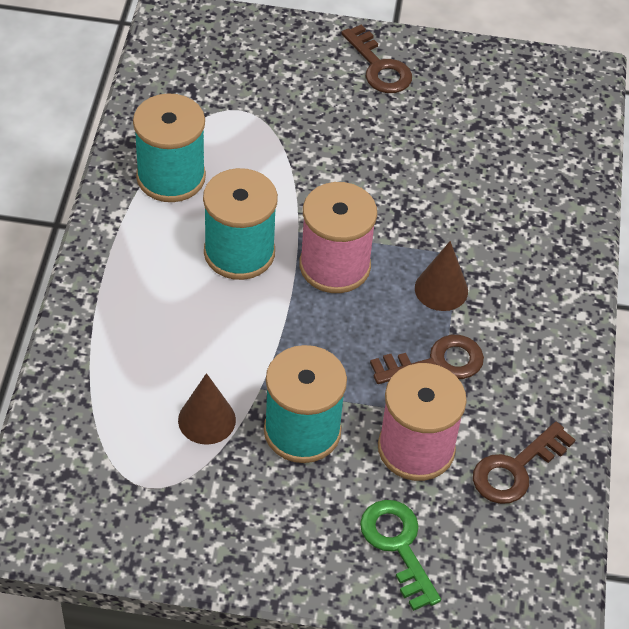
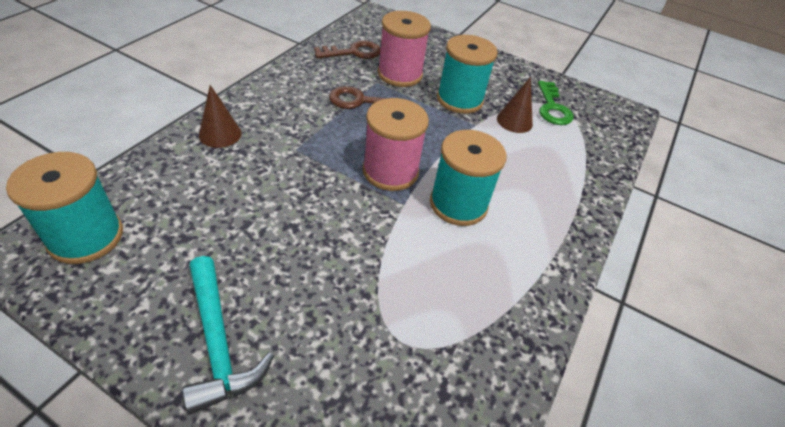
camera: 160 degrees left, 5 degrees down
(171, 177) = (496, 288): turquoise spool -> turquoise spool (86, 237)
(379, 66) = (218, 342): brown key -> turquoise hammer
(398, 546) = (433, 49): green key -> green key (552, 107)
(441, 289) = (326, 134): brown cone -> brown cone (220, 134)

